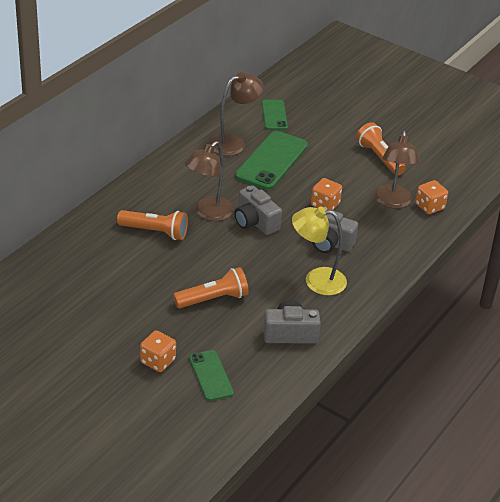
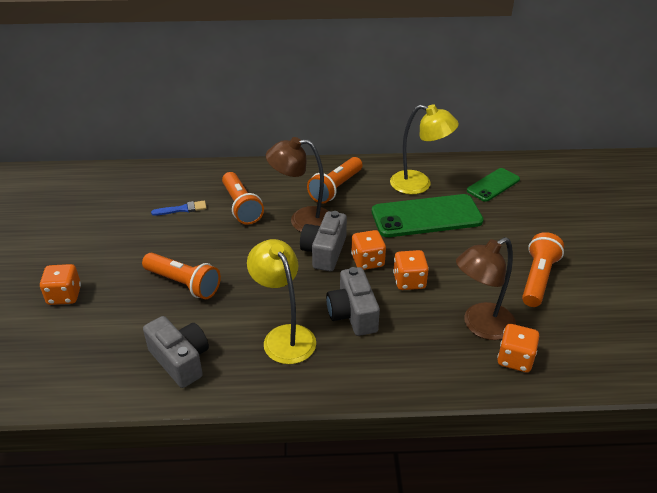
camera: 55 degrees right, 0 degrees up
(120, 261) = (182, 209): none -> blue brush
(190, 179) = (336, 188): none -> orange flashlight
(211, 375) = (70, 339): green phone -> none
(234, 143) = (419, 184): brown lamp -> yellow lamp
(286, 210) = (367, 261): none -> orange dice

